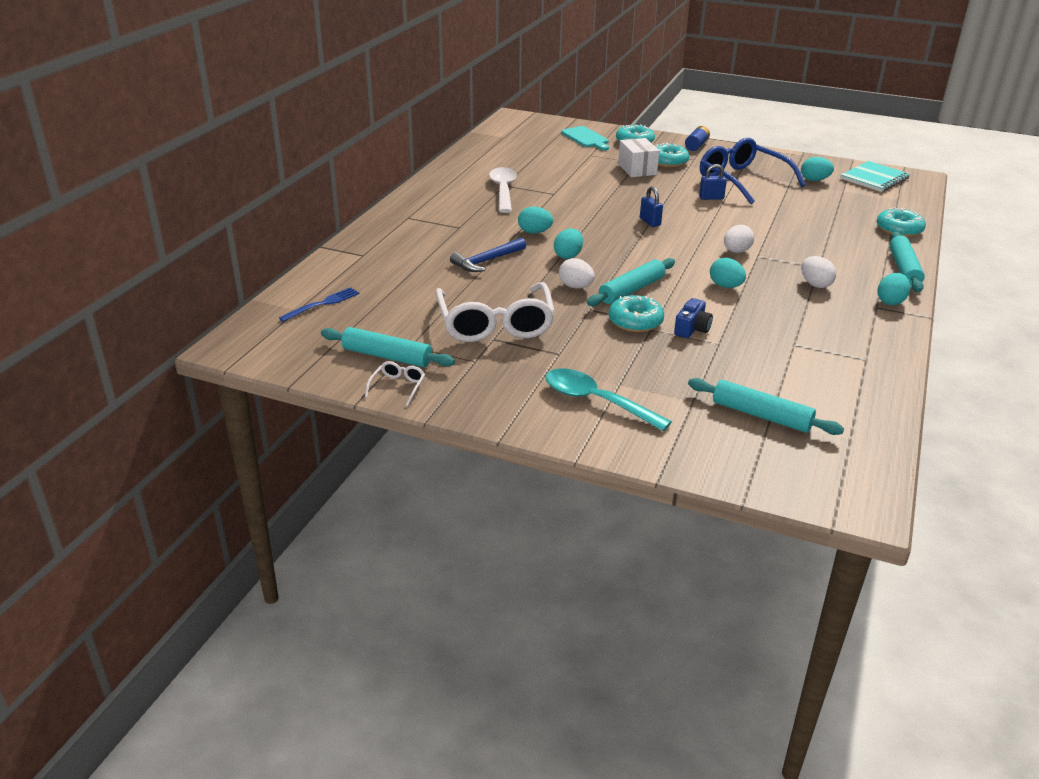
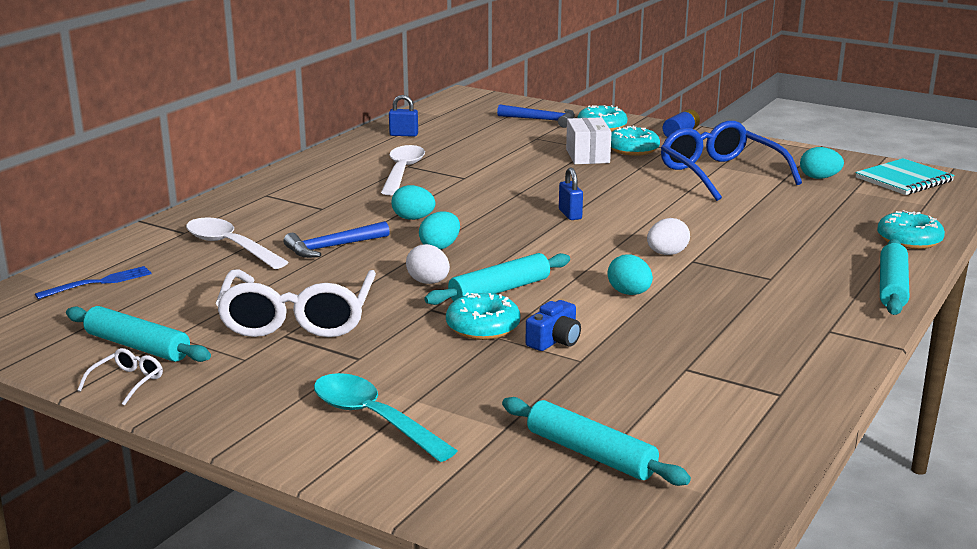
camera: 10 degrees right, 10 degrees down
(406, 265) = (229, 246): none -> white spoon
(586, 138) = (542, 120): turquoise cutting board -> blue hammer
(711, 198) = (667, 191): blue padlock -> blue padlock (403, 135)
(815, 284) = (755, 298): white egg -> none
(890, 301) = (852, 325): turquoise egg -> none

